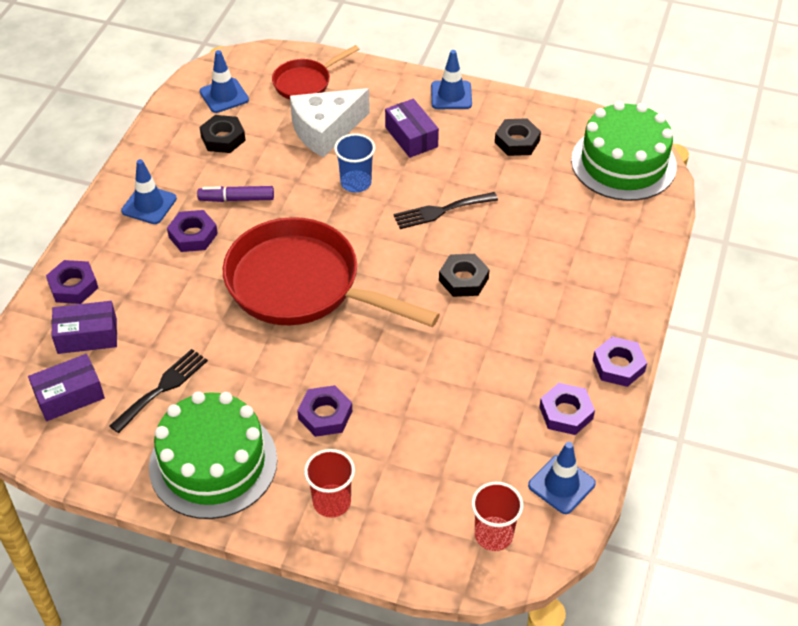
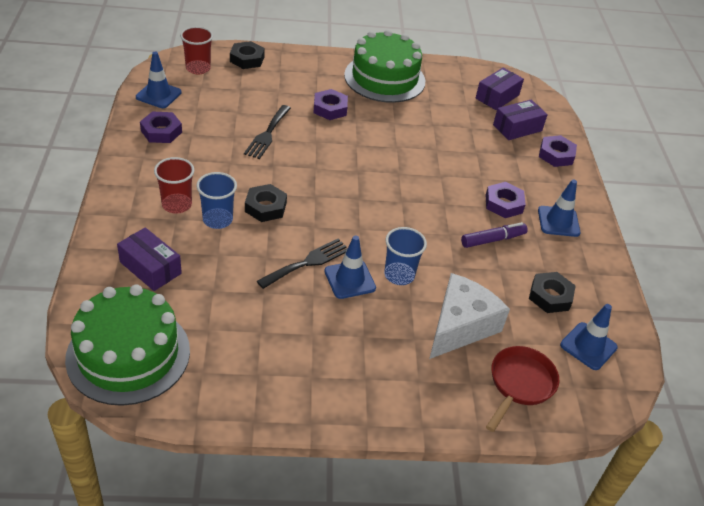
camera: 155 degrees right, 5 degrees down
(162, 388) = (444, 108): black fork -> black fork (267, 134)
(302, 285) = (393, 181): red pan -> none
(332, 502) = (303, 70): red cup -> red cup (177, 205)
(411, 137) = (370, 337): purple box -> purple box (150, 268)
(451, 95) = (350, 405): blue traffic cone -> blue traffic cone (350, 279)
(517, 141) = (254, 357): black nut -> black nut (247, 59)
(520, 273) = (217, 220): none -> blue cup
(618, 365) = (123, 165): purple nut -> none

